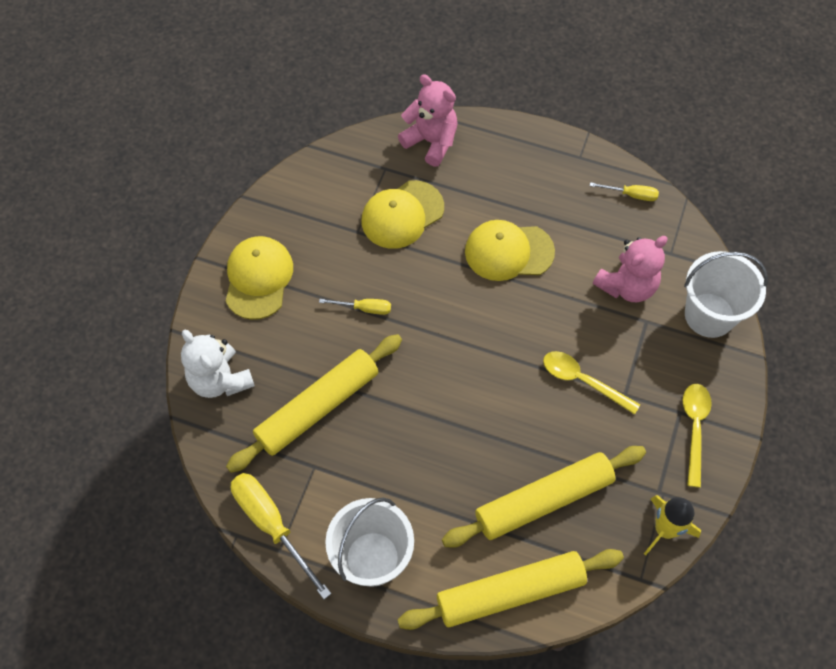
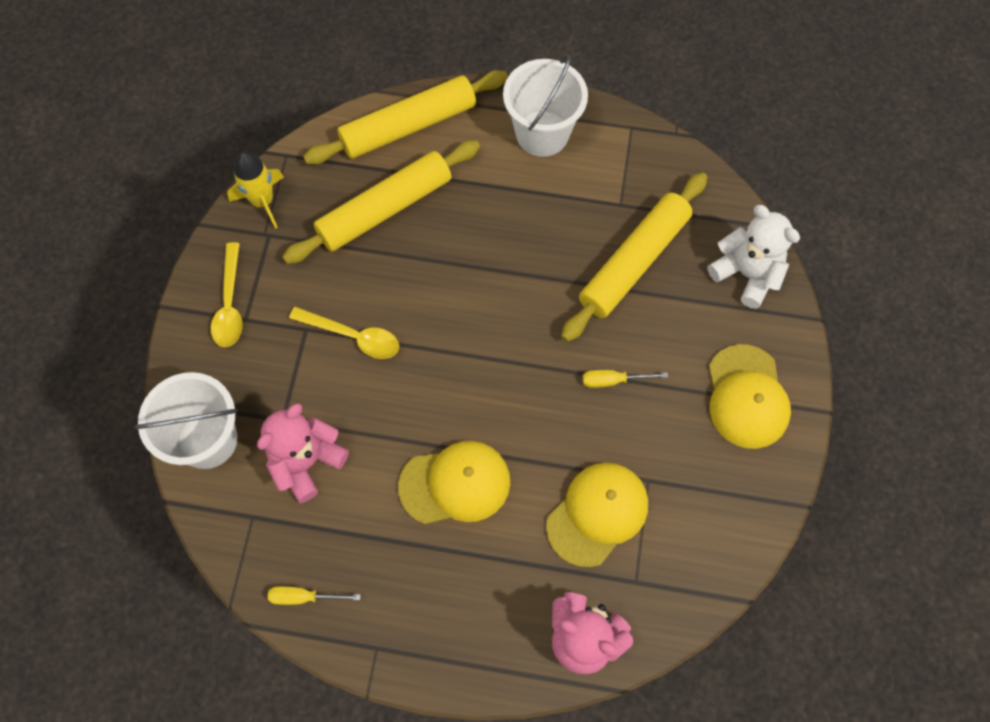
camera: 170 degrees right, 5 degrees up
(271, 525) = (645, 147): yellow screwdriver -> none

